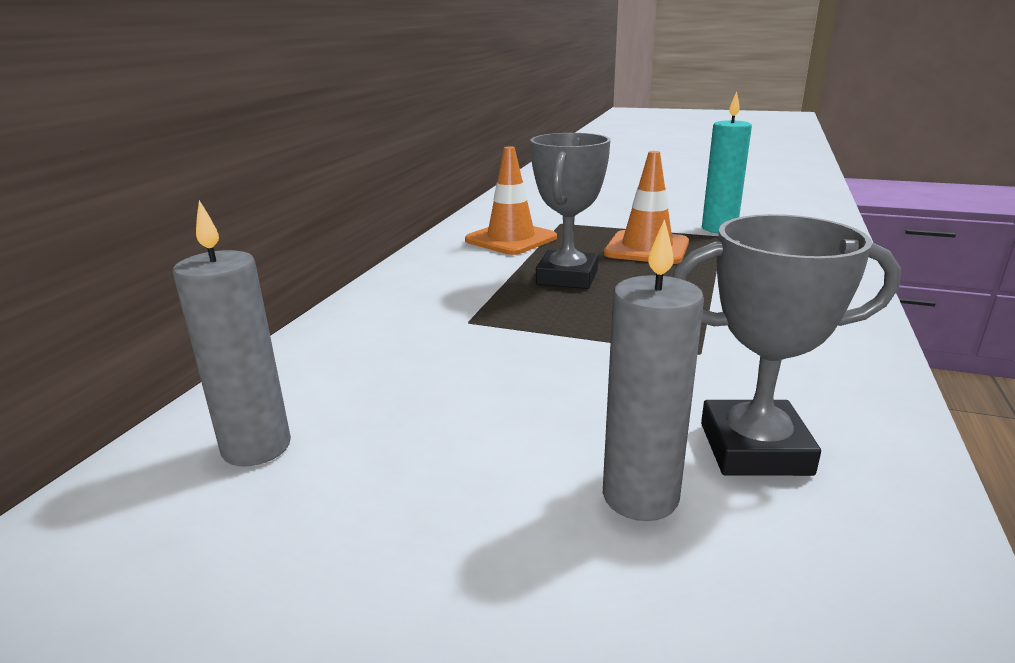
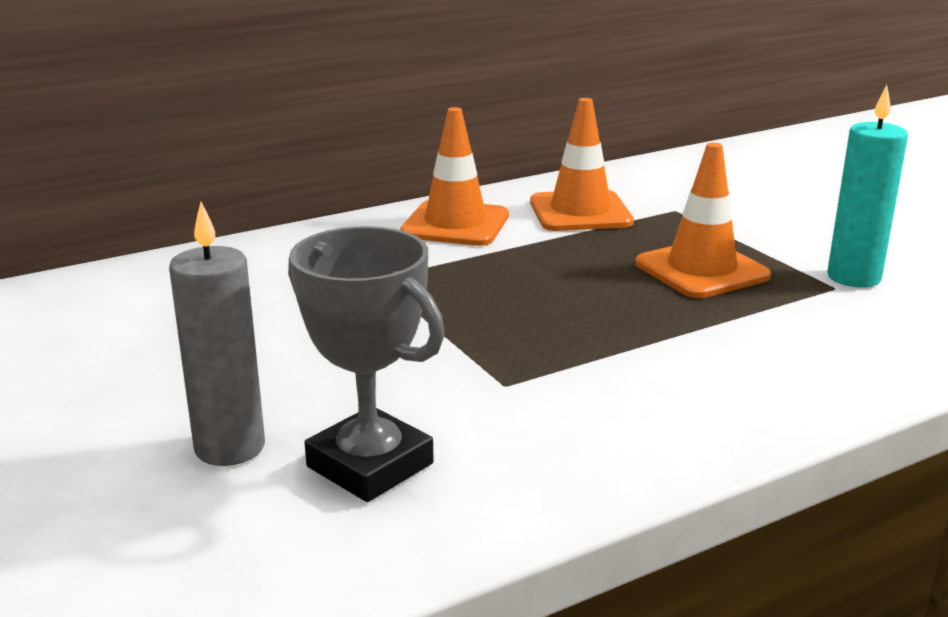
camera: 40 degrees right, 0 degrees up
(256, 447) = (94, 308): grey candle -> none
(447, 270) = (455, 224): none -> orange traffic cone
(567, 277) = (546, 270): grey trophy -> none

